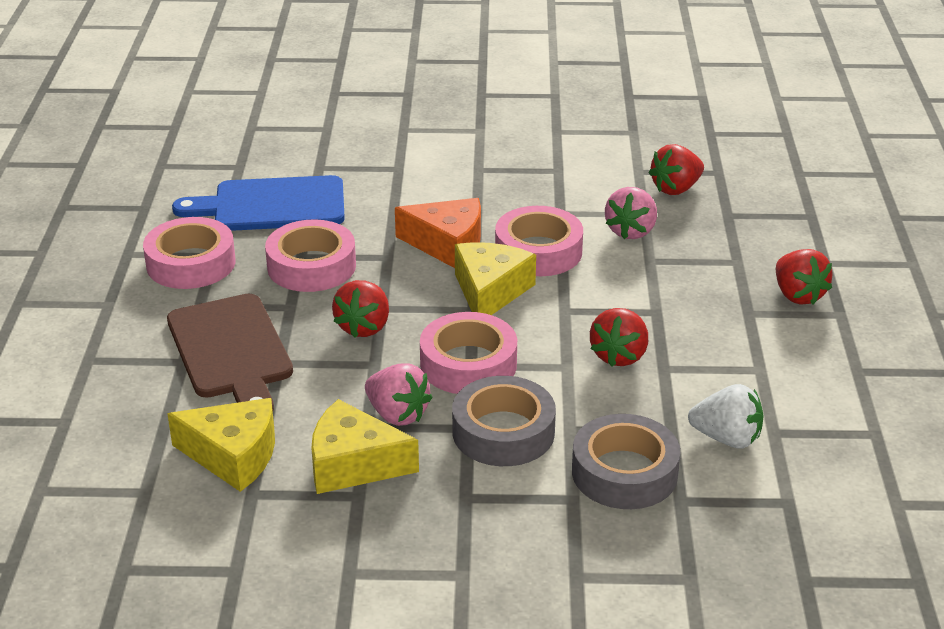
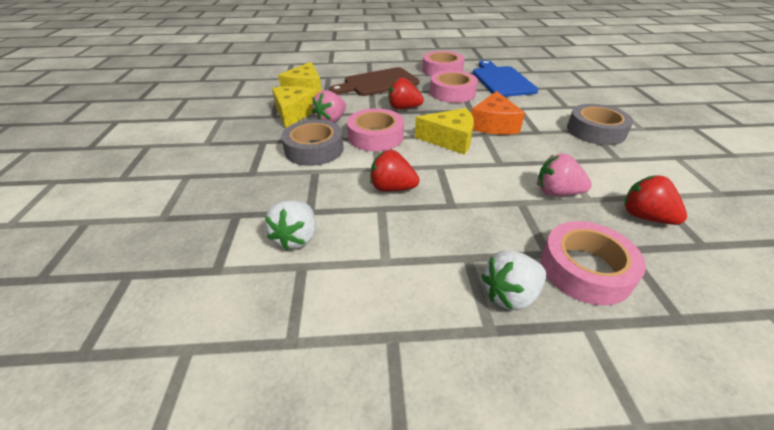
camera: 85 degrees right, 5 degrees up
(538, 251) = (504, 154): pink tape -> pink tape (585, 269)
(624, 472) = (269, 191): grey tape -> grey tape (595, 131)
(798, 295) = (510, 295): red strawberry -> white strawberry

